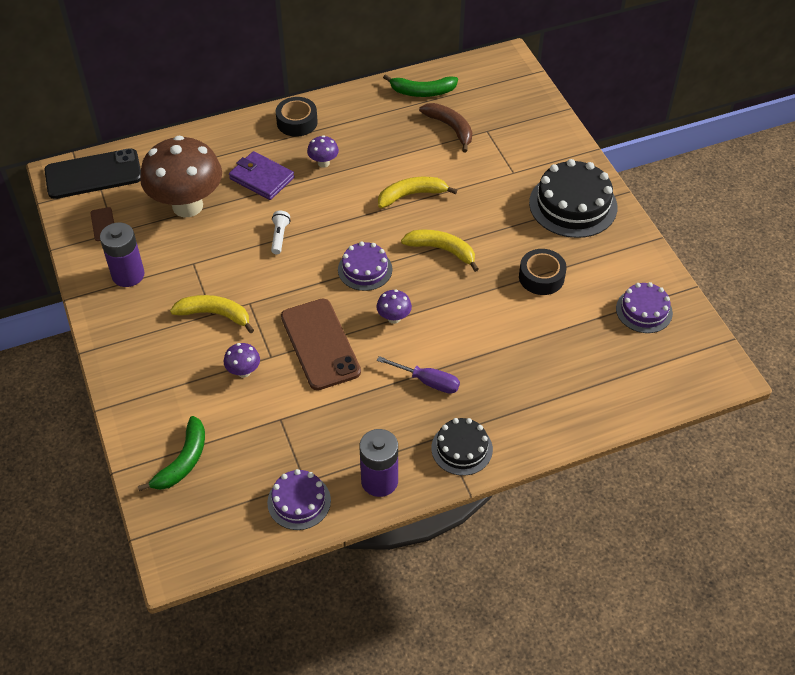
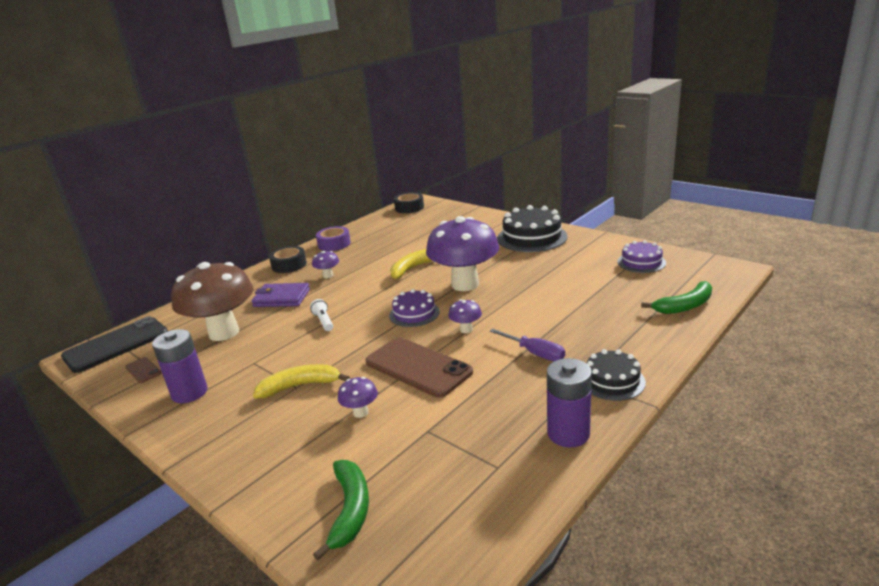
camera: 25 degrees left, 25 degrees down
(299, 501) = (507, 486): purple cake -> none
(362, 105) = (334, 244): none -> purple tape
(422, 92) = (373, 227): green banana -> green banana (685, 306)
(427, 381) = (534, 353): purple screwdriver -> purple screwdriver turned 45 degrees clockwise
(442, 250) = (465, 284): yellow banana -> purple mushroom
(450, 128) = (409, 234): brown banana -> none
(541, 277) = (552, 272): black tape -> black tape (409, 208)

